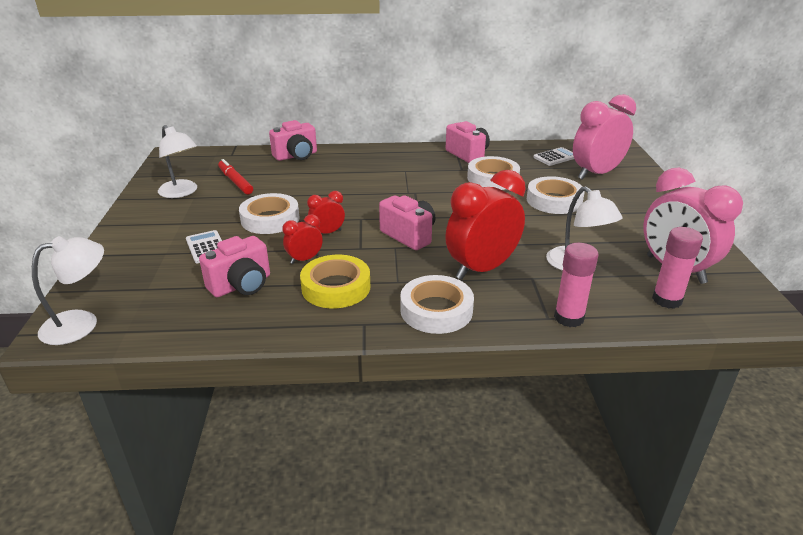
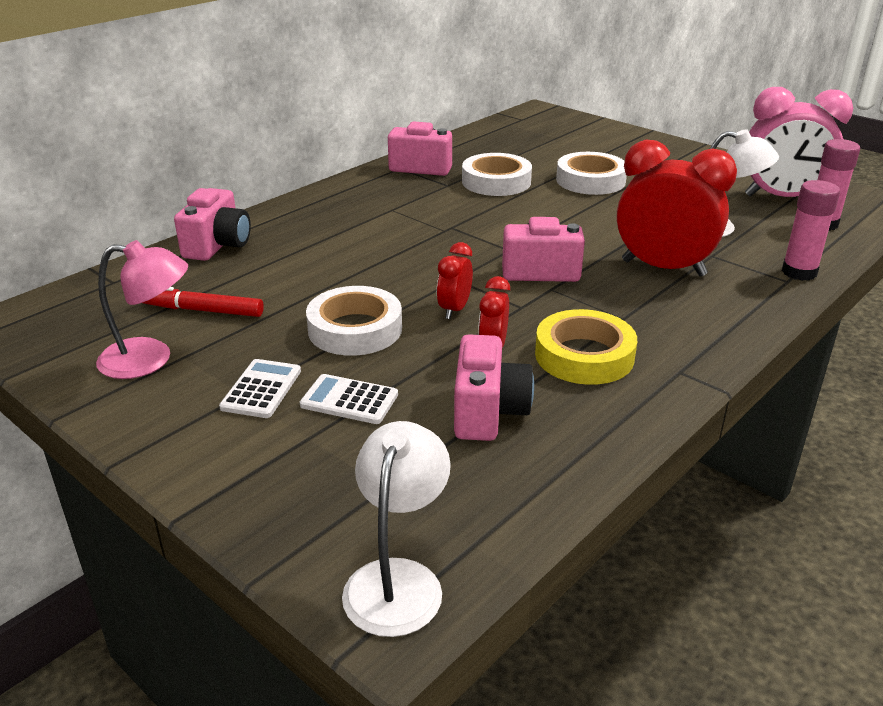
camera: 45 degrees left, 0 degrees up
(182, 192) = (150, 359): white lamp -> pink lamp
(436, 310) = (706, 323): white tape -> none
(482, 269) = (663, 268): red clock -> red clock turned 105 degrees clockwise
(555, 157) = (508, 139): white calculator -> white calculator (261, 389)
(596, 174) = (574, 142): pink clock -> none

